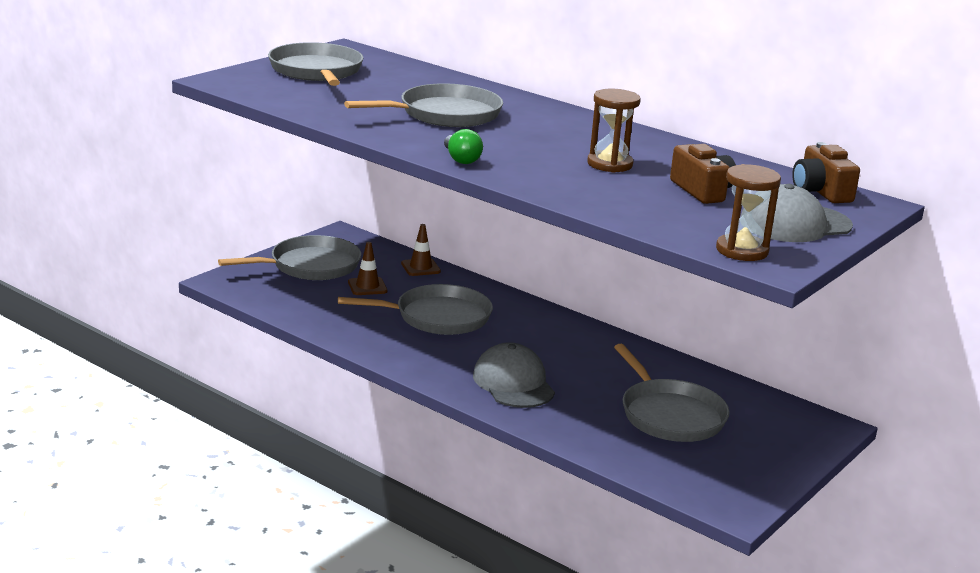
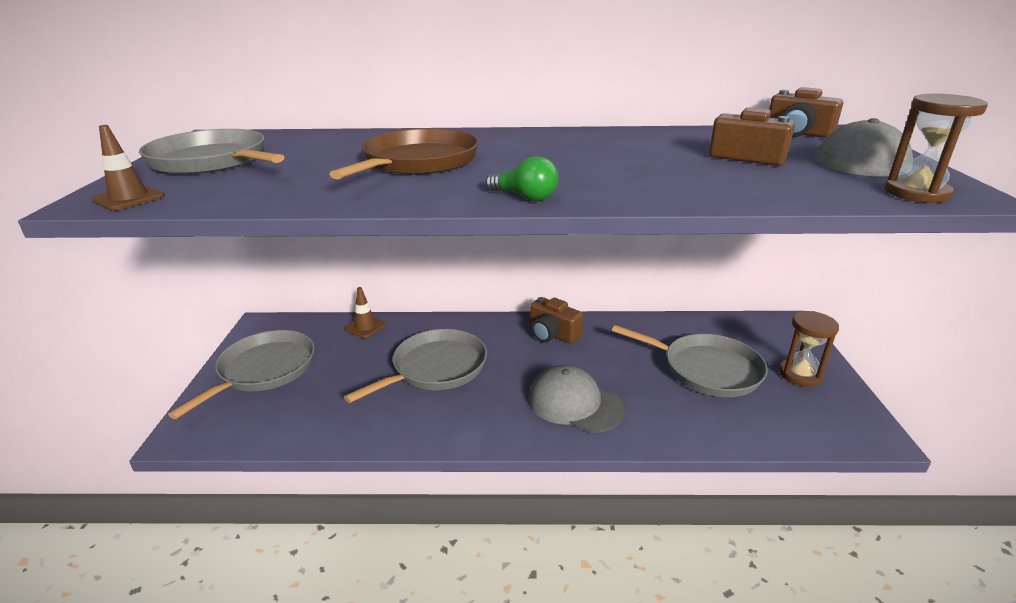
camera: 35 degrees left, 5 degrees up
(367, 287) = (341, 367): brown traffic cone -> brown traffic cone (129, 198)
(445, 114) = (417, 162): grey pan -> brown pan
(573, 336) = (552, 334): none -> brown camera
(609, 164) = (640, 159): brown hourglass -> brown hourglass (800, 374)

